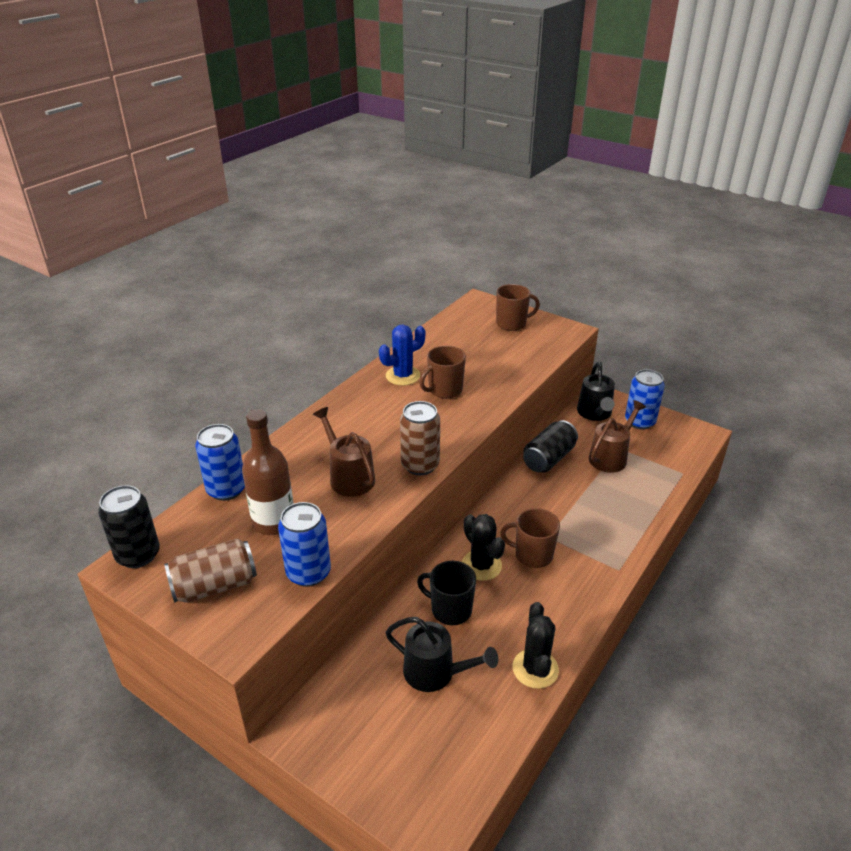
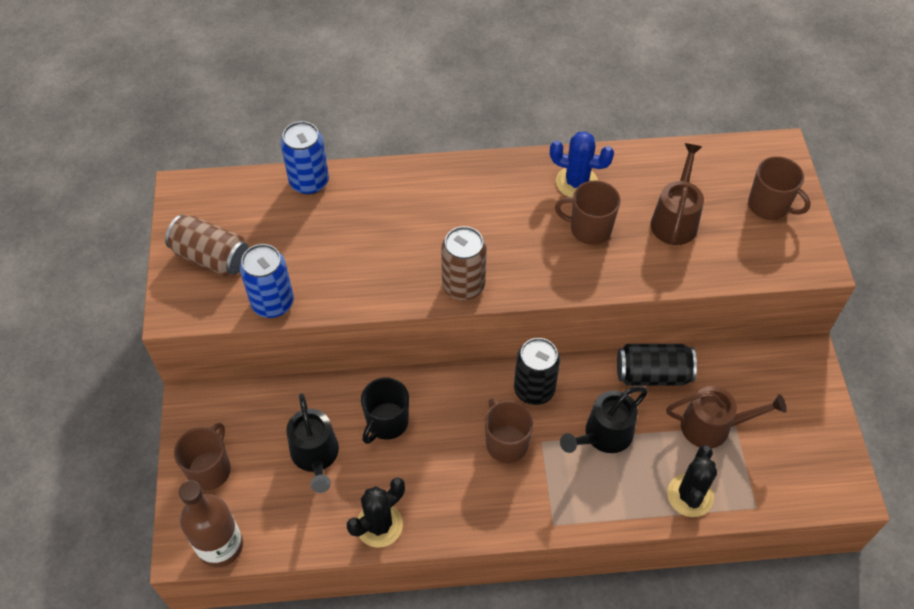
camera: 50 degrees right, 20 degrees up
(138, 555) = (200, 189): black can -> black can (534, 389)
(274, 522) = (303, 240): brown bottle -> brown bottle (220, 546)
(348, 477) = (399, 247): brown watering can -> brown watering can (675, 219)
(374, 759) = (210, 469): none -> brown mug
(450, 610) = (387, 422): black mug -> black mug turned 135 degrees counterclockwise
(481, 565) = (456, 412): black cactus -> black cactus (690, 495)
(595, 413) = (771, 371): black watering can -> black watering can (603, 435)
(639, 422) = (803, 420): blue can -> none

